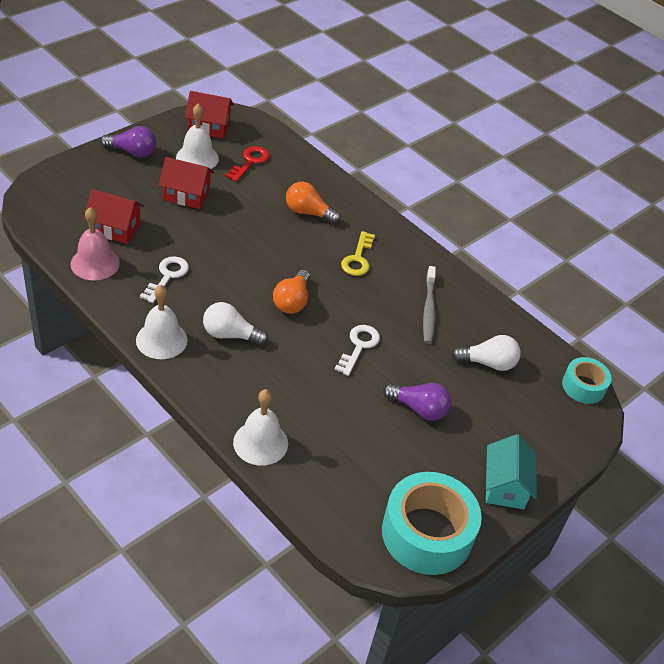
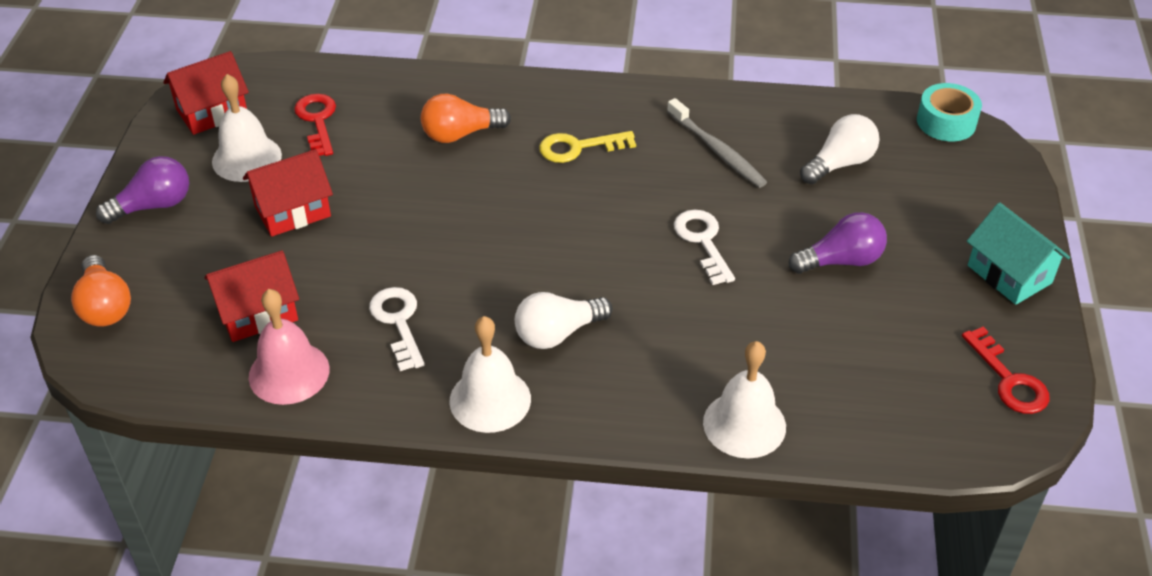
camera: 35 degrees left, 0 degrees up
(292, 301) = (573, 245): orange light bulb -> orange light bulb (105, 306)
(358, 258) = (578, 147): yellow key -> yellow key turned 105 degrees clockwise
(427, 533) = (1009, 379): turquoise tape -> red key

